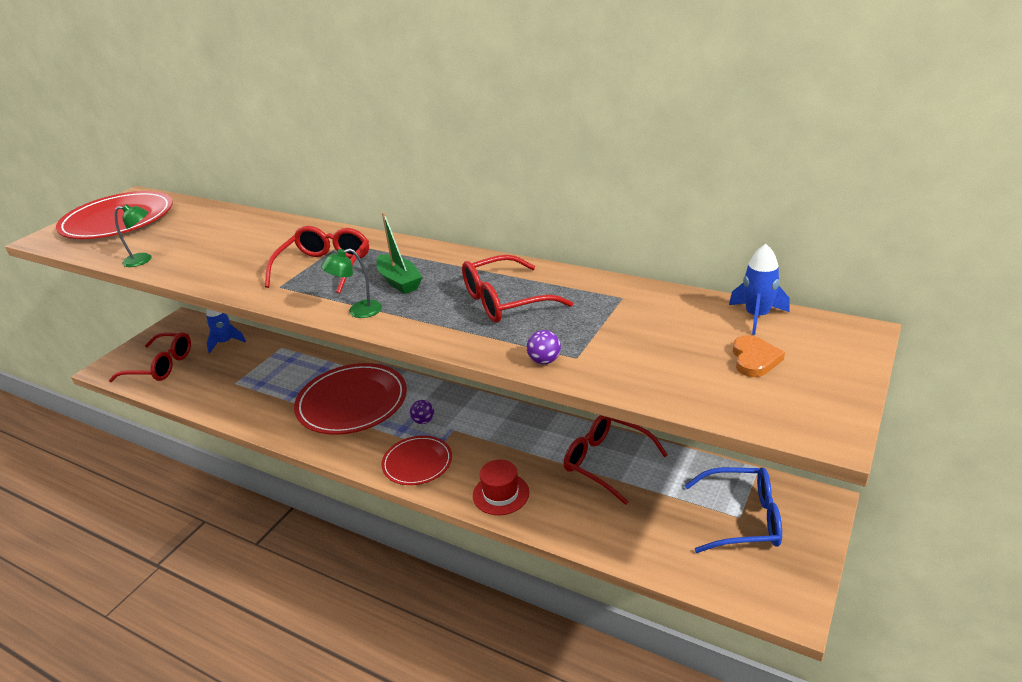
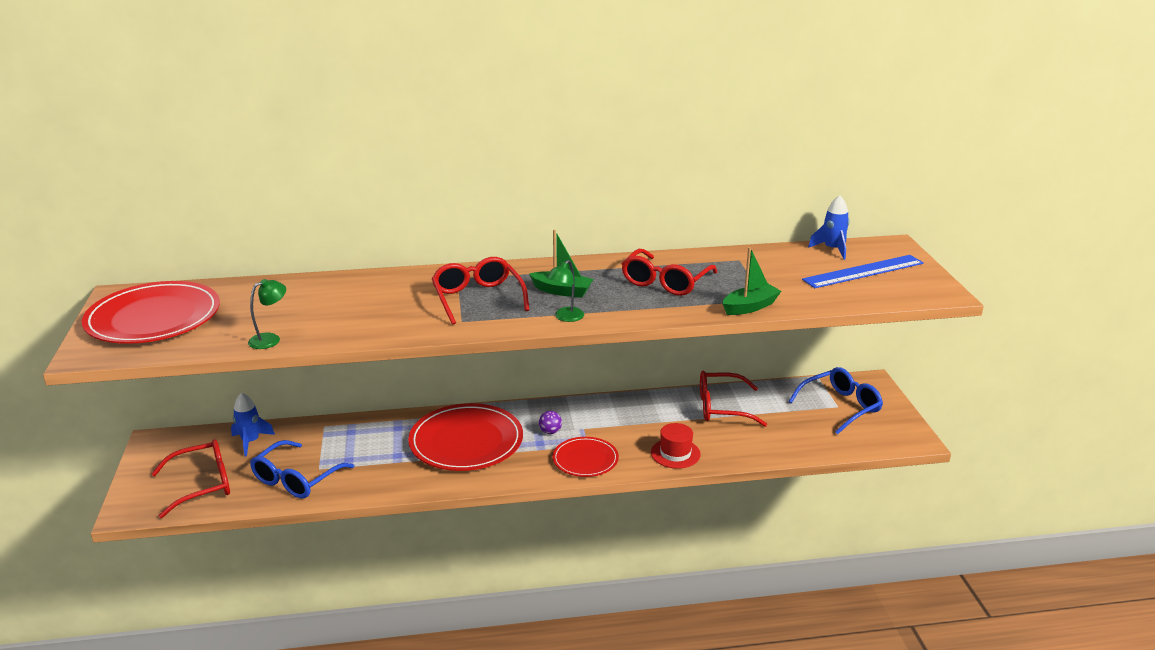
camera: 40 degrees left, 5 degrees down
(212, 386) = (297, 479): none -> blue glasses
(544, 361) = (750, 307): purple ball -> green boat
(754, 359) = (863, 271): orange heart -> blue ruler

